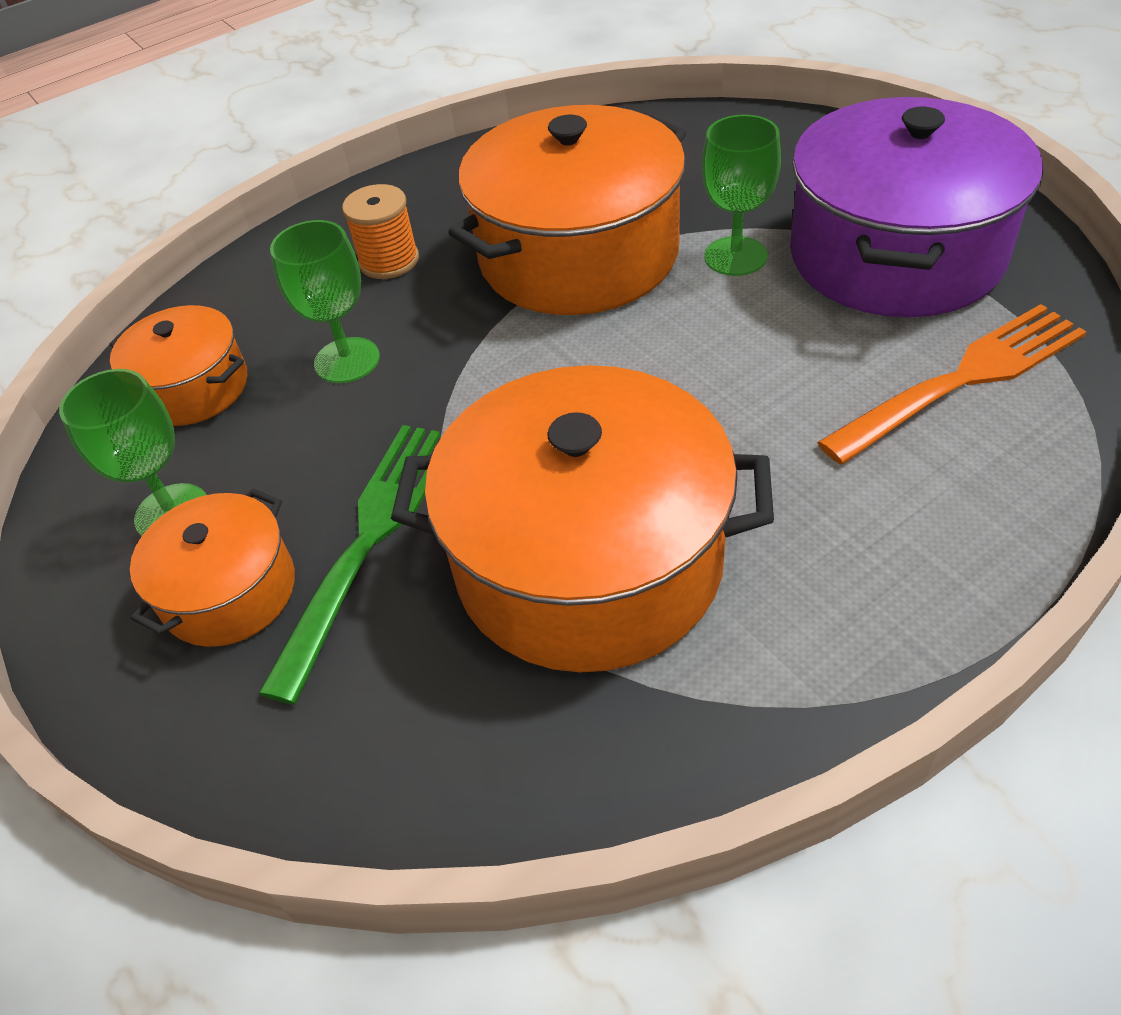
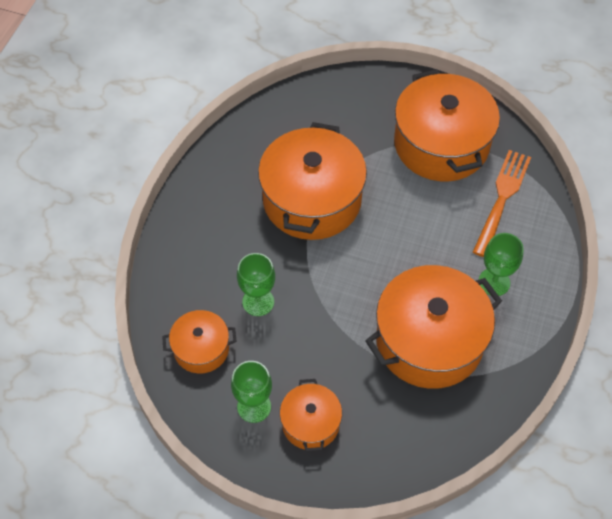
camera: 40 degrees left, 10 degrees up
(368, 543) = (345, 376): green fork -> none
(389, 261) = (226, 240): orange spool -> none
(735, 256) = (379, 172): green goblet -> green goblet (494, 282)
(895, 254) = (441, 144): purple pot -> orange pot

